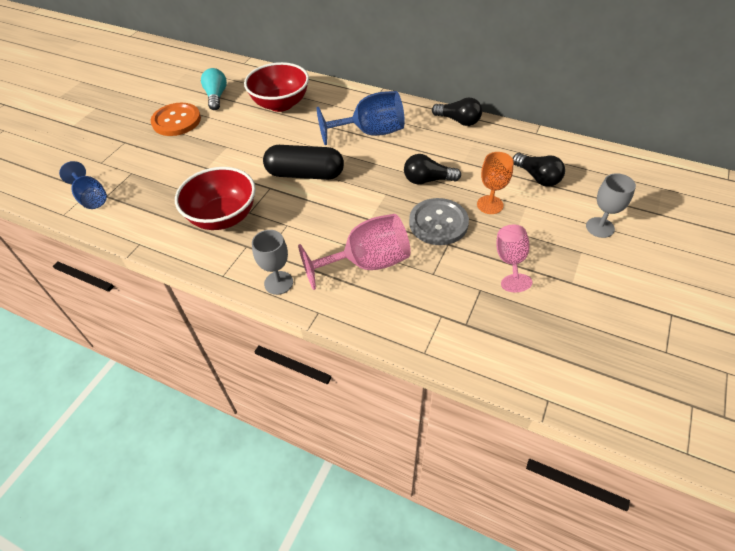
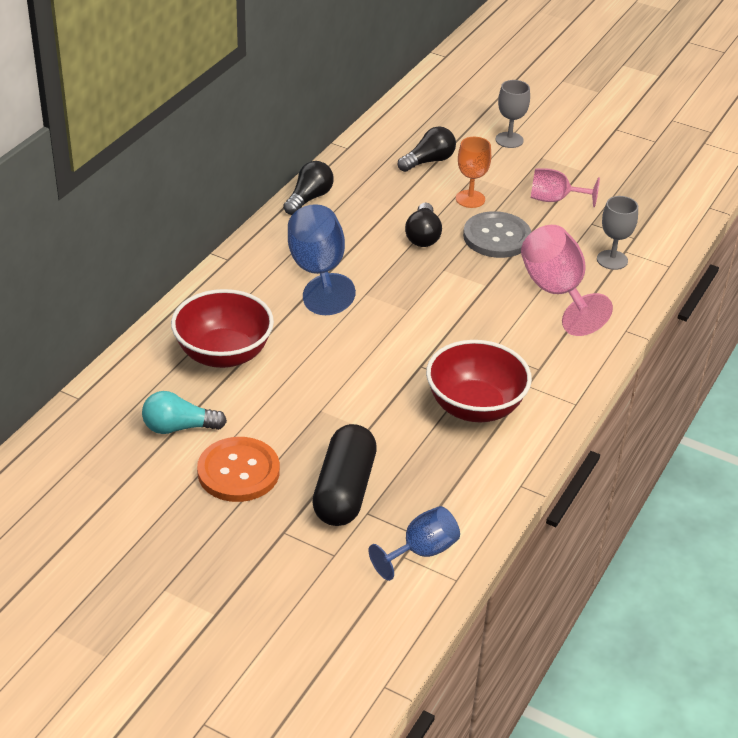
camera: 90 degrees left, 10 degrees down
(278, 283) = (586, 358): grey goblet -> grey goblet (612, 260)
(305, 174) = (397, 333): black capsule -> black capsule (344, 490)

